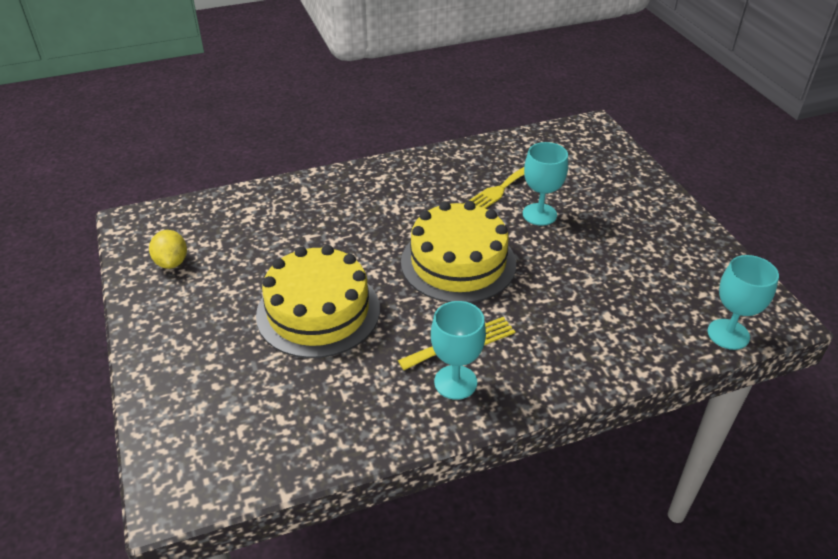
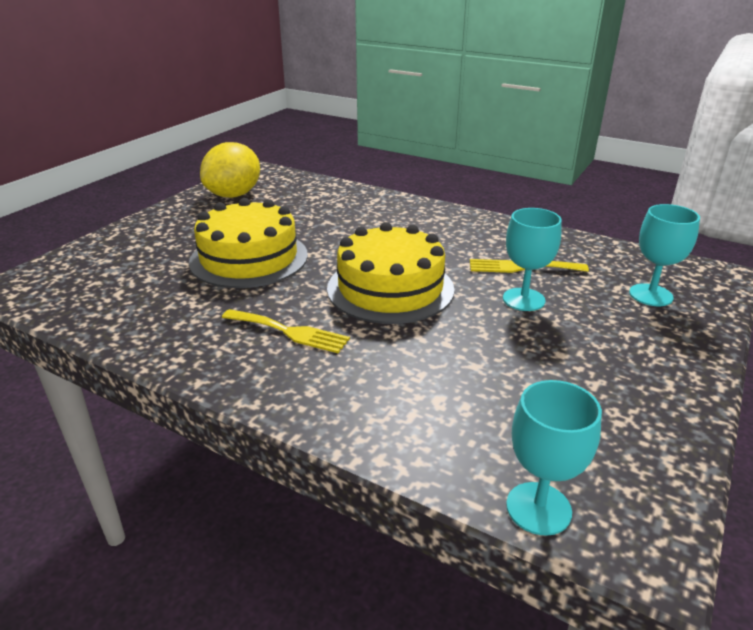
camera: 50 degrees right, 10 degrees down
(172, 262) = (234, 195): yellow lemon -> yellow lemon, size x1.76
(455, 382) = (236, 348): turquoise goblet -> turquoise goblet (650, 295)

